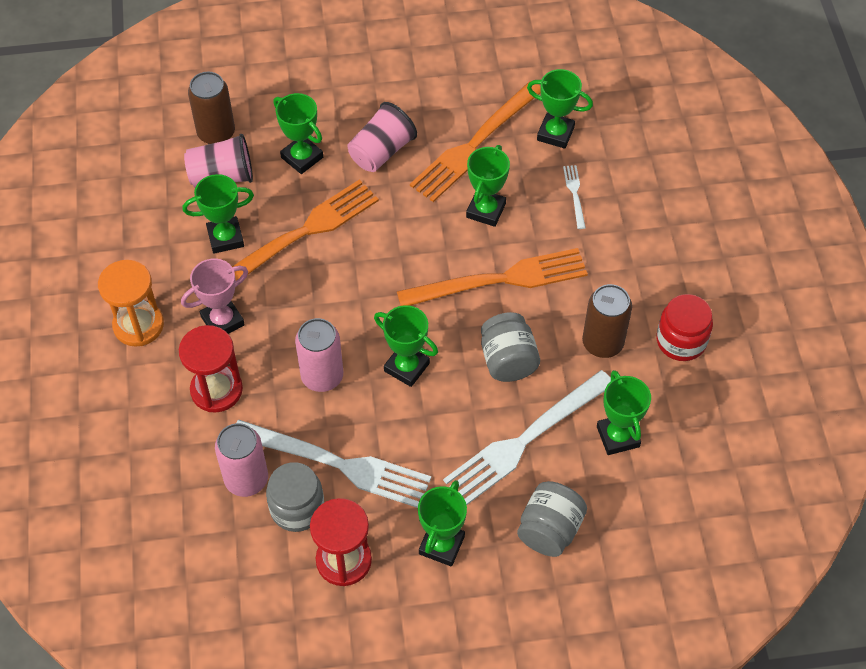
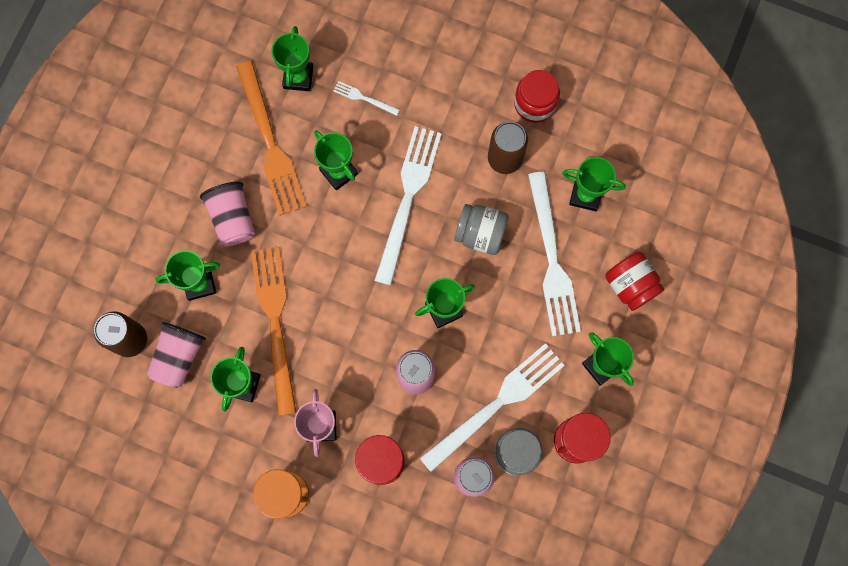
camera: 60 degrees left, 20 degrees up
(500, 280) = (408, 198): orange fork -> white fork
(549, 530) = (630, 285): grey jar -> red jar
(555, 133) = (298, 77): green trophy -> green trophy turned 45 degrees counterclockwise

